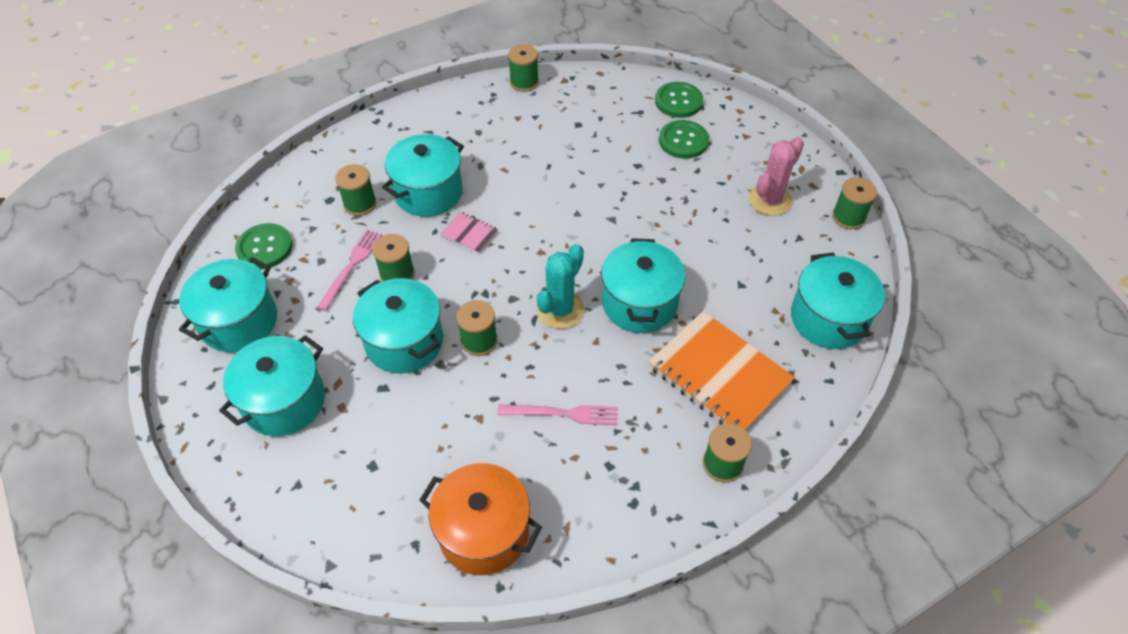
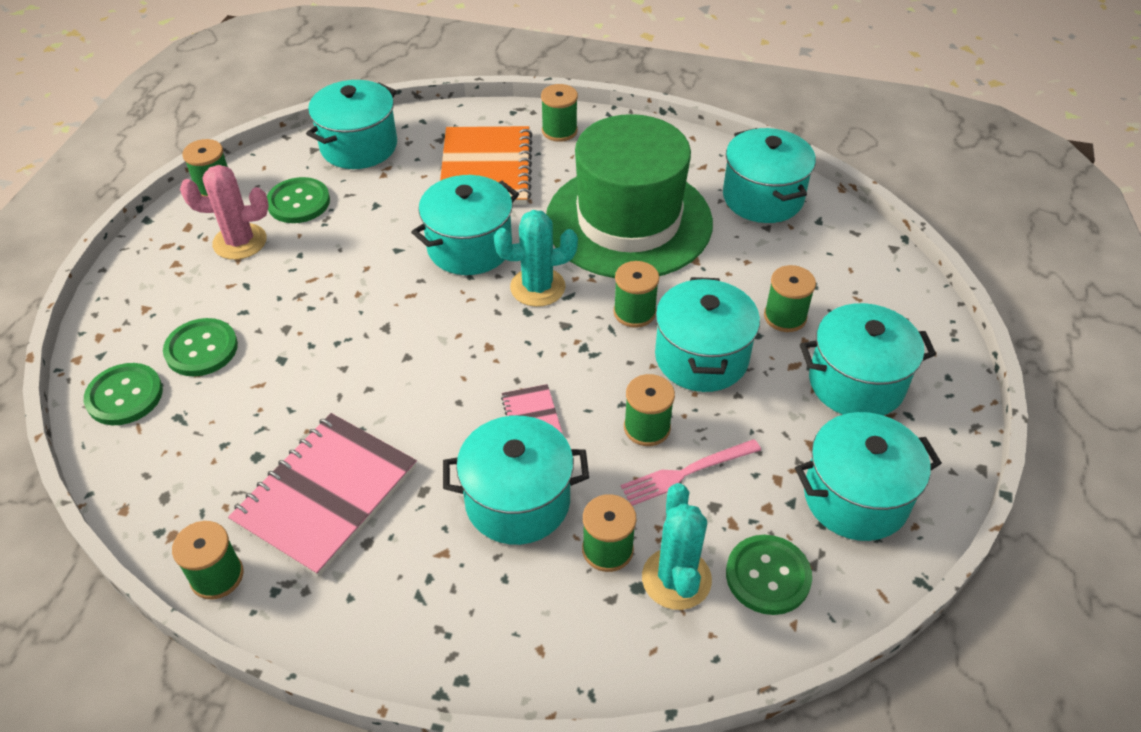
camera: 135 degrees left, 5 degrees down
(313, 215) = (676, 579): none -> turquoise cactus
(372, 418) = (785, 317): none -> green spool
(483, 532) = (763, 197): orange pot -> turquoise pot
(523, 133) = (326, 495): none -> pink notebook
(563, 414) = (628, 221): pink fork -> green hat
(786, 248) = (298, 202): none -> green button

